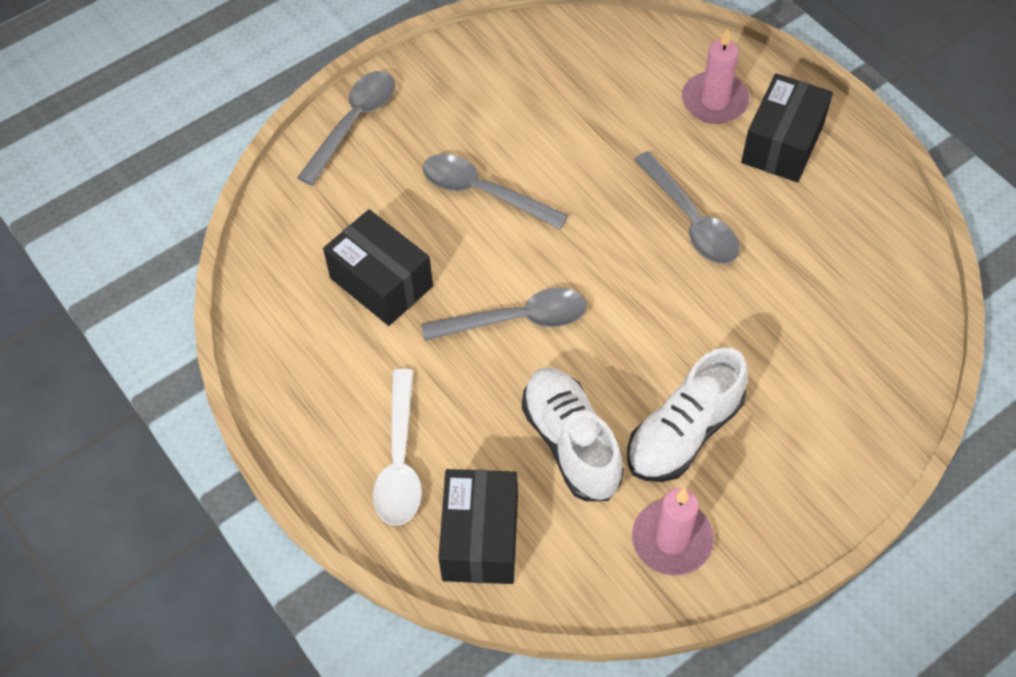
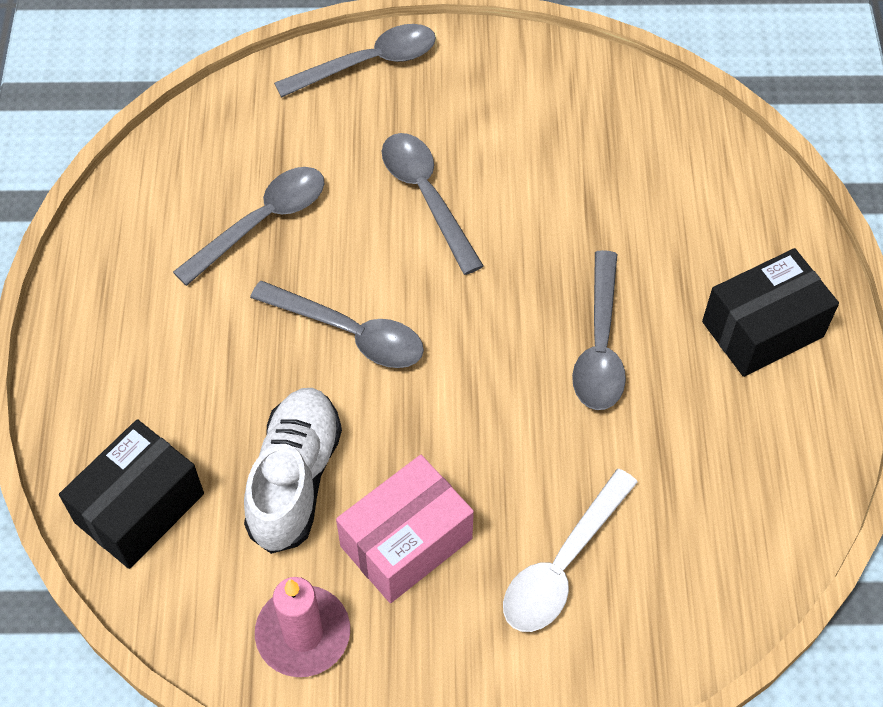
camera: 35 degrees right, 0 degrees up
(381, 282) = (263, 222): black box -> grey spoon
(399, 461) = (135, 391): white spoon -> white spoon (562, 565)
(684, 432) = (406, 542): white shoe -> pink box
(714, 101) = (731, 245): pink candle -> none

